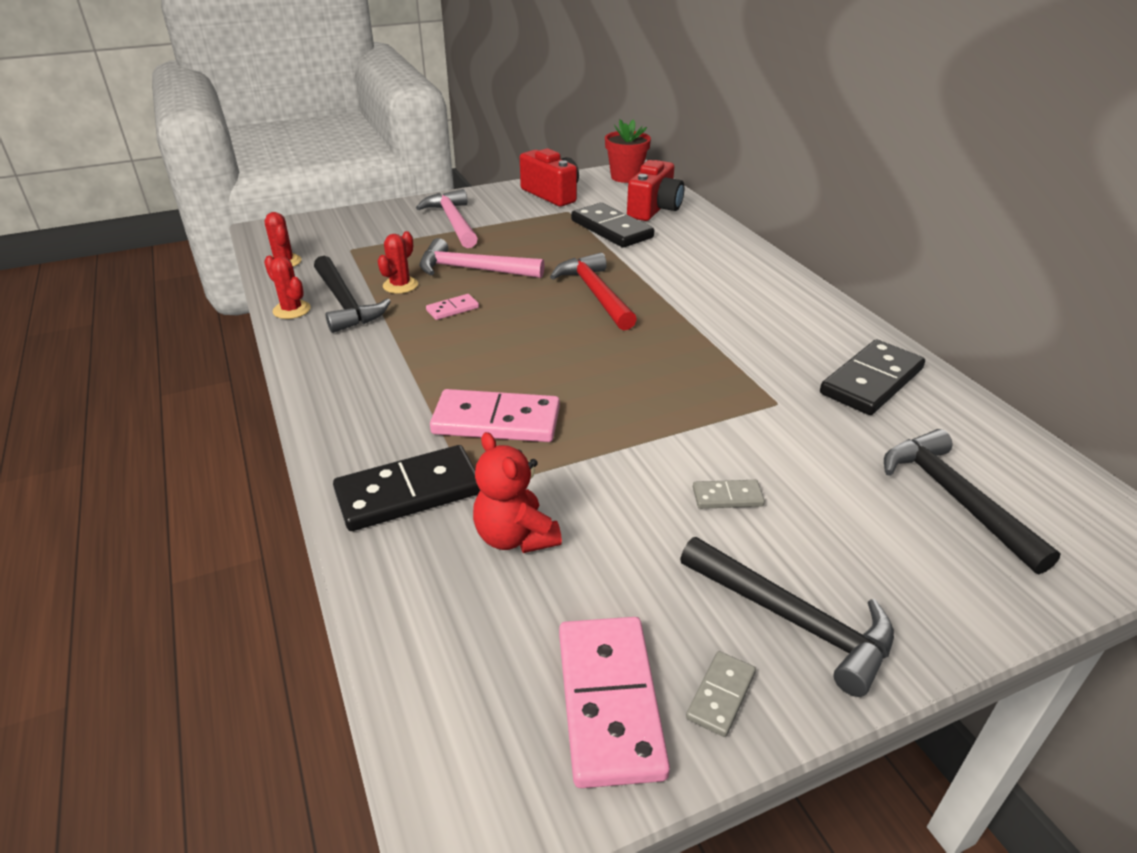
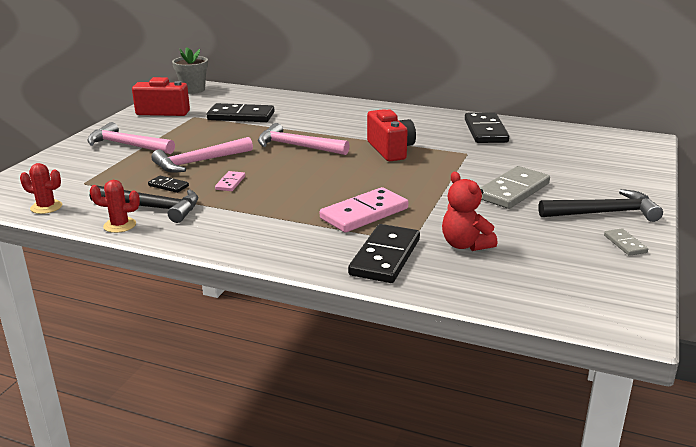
camera: 45 degrees left, 10 degrees down
(400, 285) = (168, 186): red cactus -> black domino
(515, 537) = (465, 245): red teddy bear -> red teddy bear turned 45 degrees clockwise
(595, 294) = (297, 146): red hammer -> pink hammer
(609, 702) = (600, 267): pink domino -> none
(626, 177) = (193, 90): red flower pot -> grey flower pot
(654, 209) = (246, 100): red camera -> red camera (390, 150)
(727, 497) = (512, 191): grey domino -> grey domino, size x2.06
(954, 498) = (581, 155): black hammer -> none

